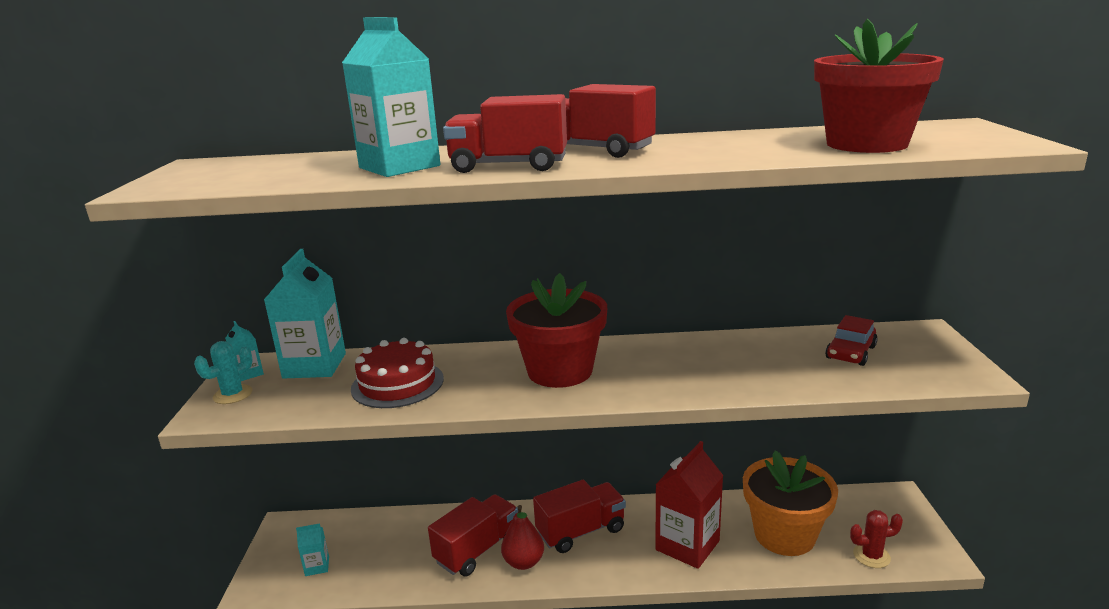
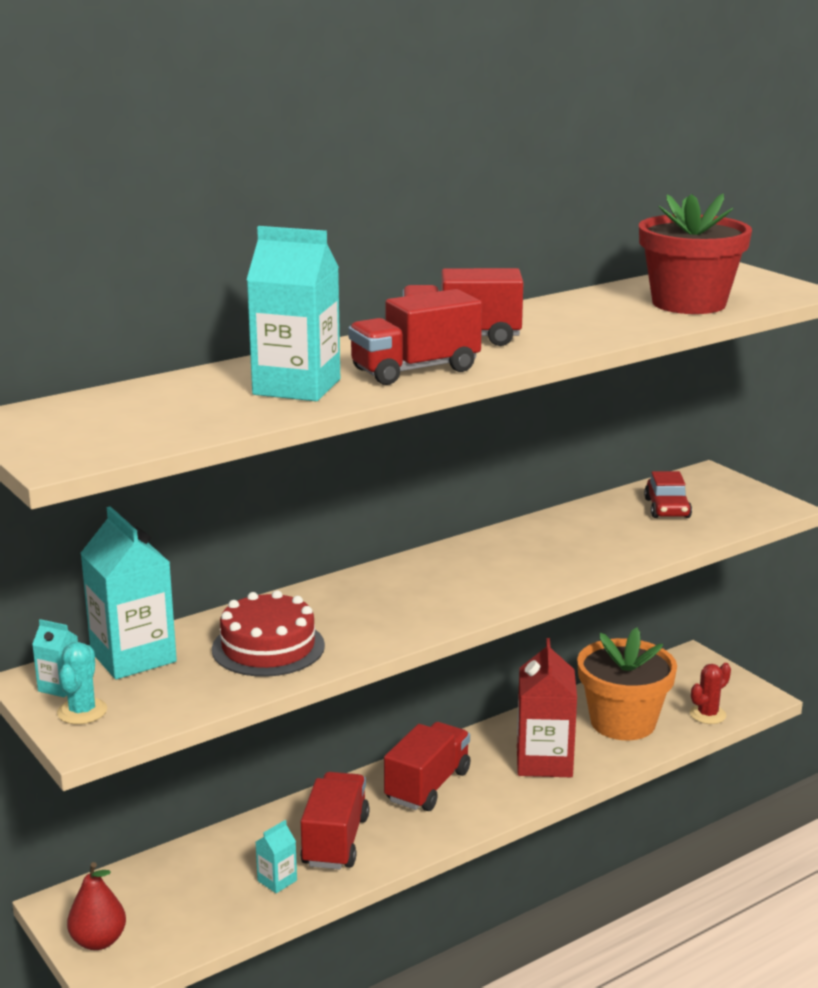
camera: 35 degrees left, 0 degrees up
(317, 566) = (162, 924): turquoise carton -> turquoise carton (277, 880)
(523, 562) = (397, 833): red pear -> red pear (98, 941)
(560, 371) = (425, 590): red flower pot -> none

